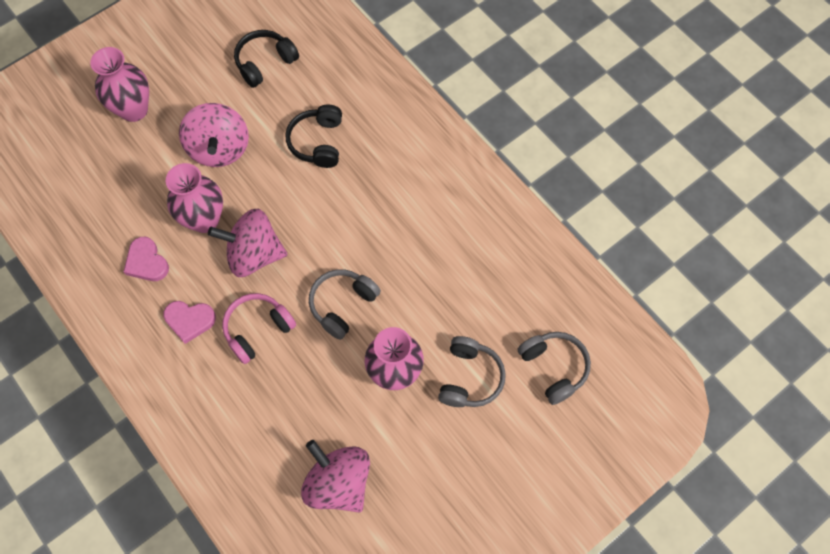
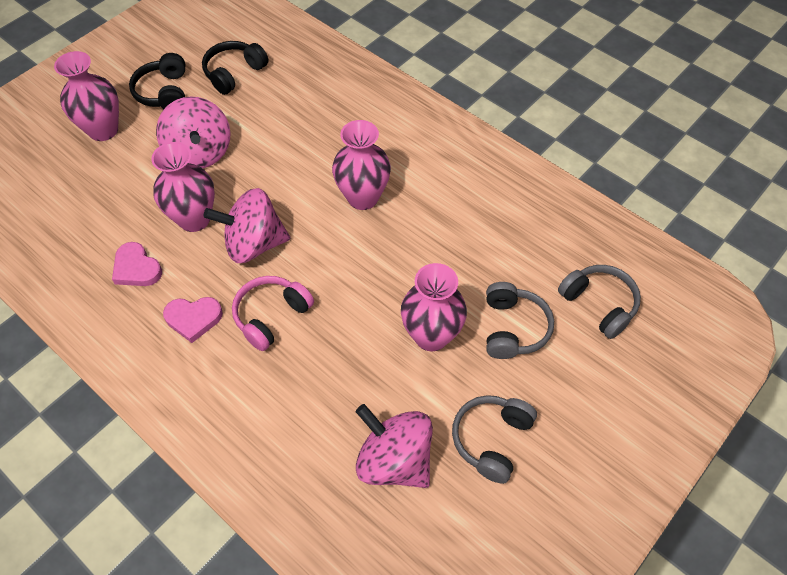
camera: 10 degrees left, 10 degrees down
(318, 142) = (302, 133): black headphones -> black headphones (164, 92)
(342, 305) = (359, 278): grey headphones -> grey headphones (491, 440)
(362, 221) = (363, 197): none -> pink vase

